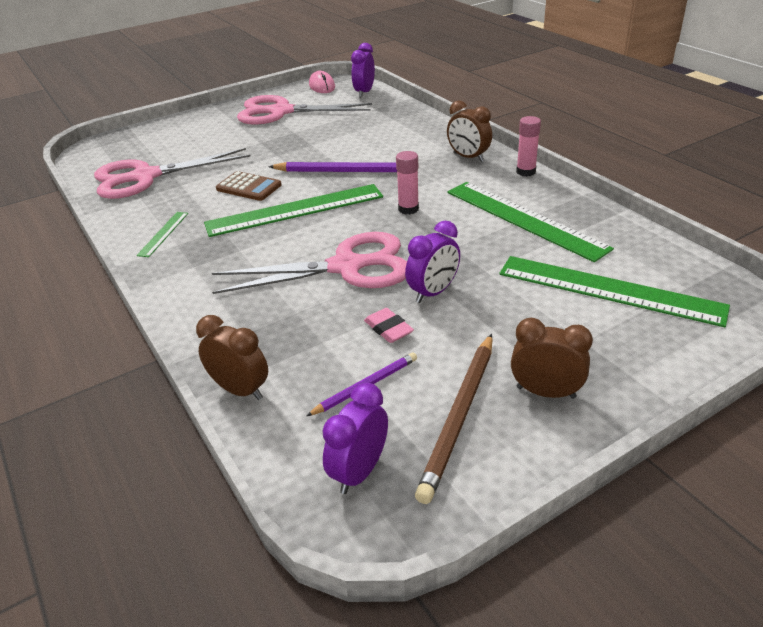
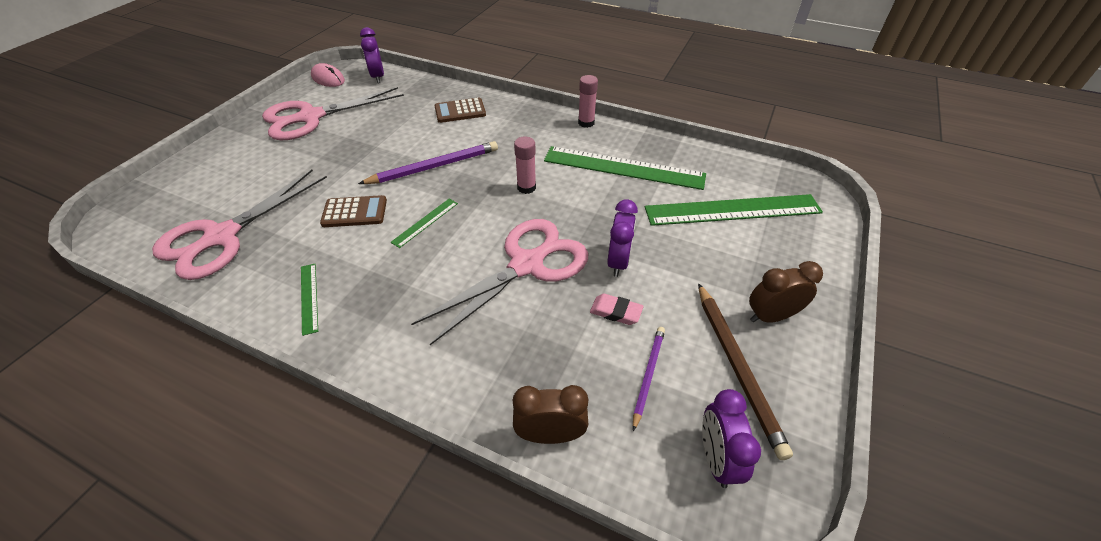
camera: 35 degrees left, 10 degrees up
(295, 210) = (425, 222): green ruler -> green ruler, size x0.45
(410, 134) = (460, 111): none -> brown calculator
(468, 157) = (530, 121): brown clock -> none

